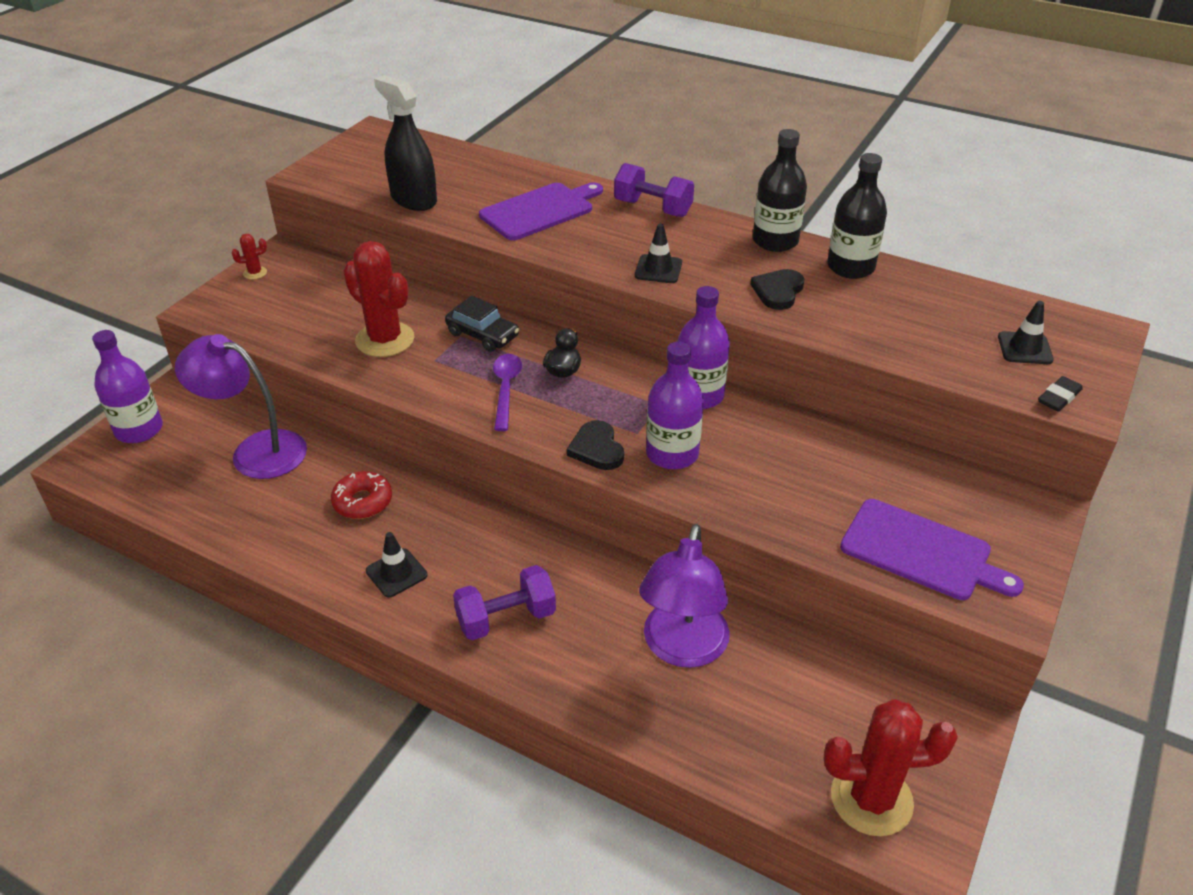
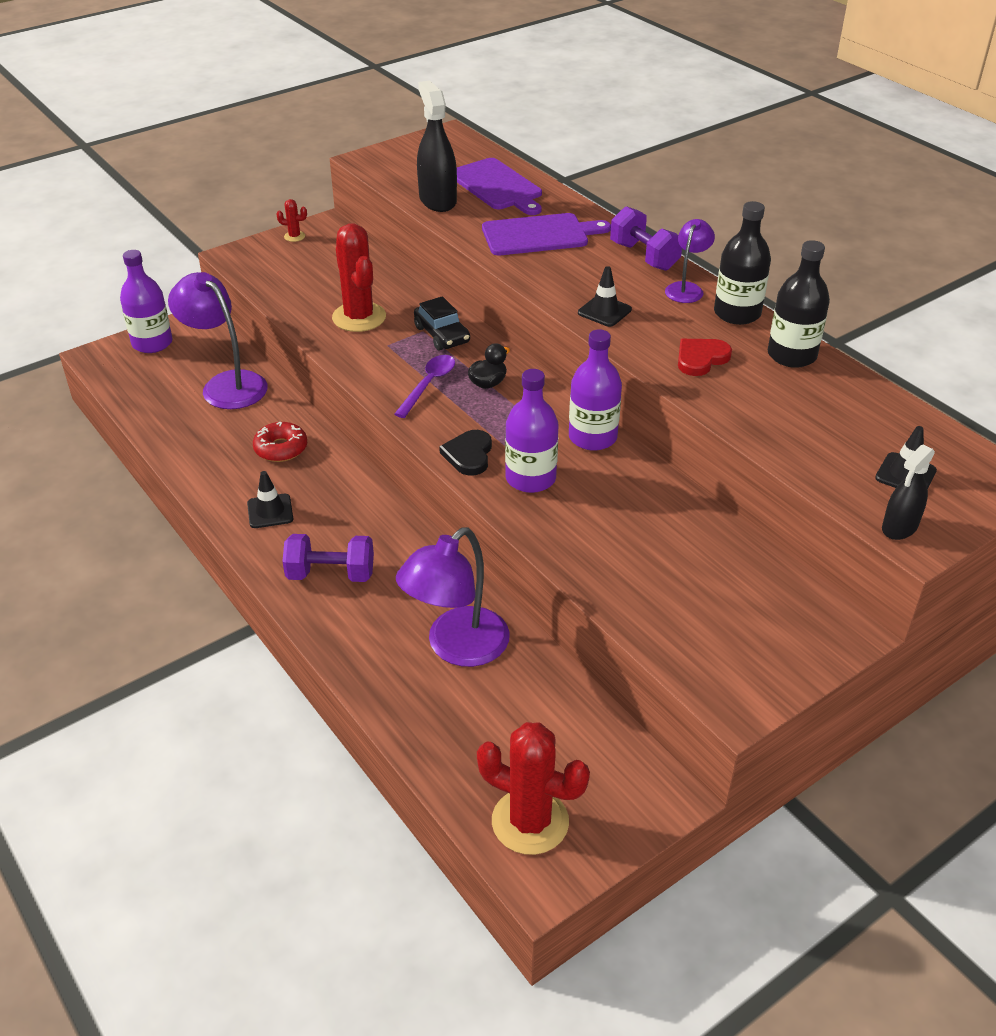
camera: 25 degrees right, 0 degrees up
(714, 229) = (686, 288): none -> purple lamp
(778, 291) = (701, 359): black heart -> red heart
(921, 551) = (693, 629): purple cutting board -> purple cutting board (497, 186)
(1058, 397) = (899, 527): black eraser -> black spray bottle

